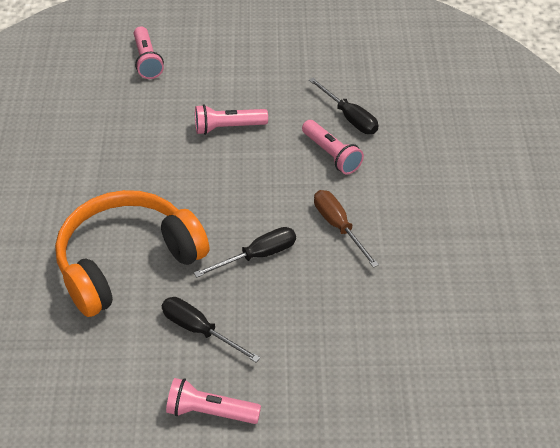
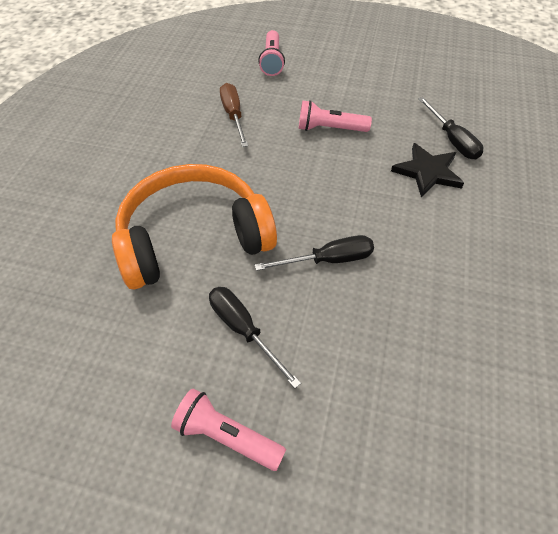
camera: 15 degrees right, 5 degrees up
(331, 154) = (427, 172): pink flashlight -> black star
(338, 226) = (422, 247): brown screwdriver -> brown screwdriver (233, 115)

